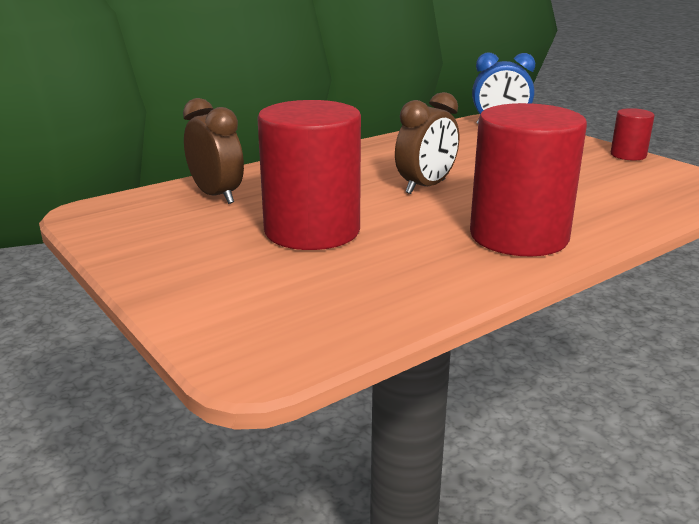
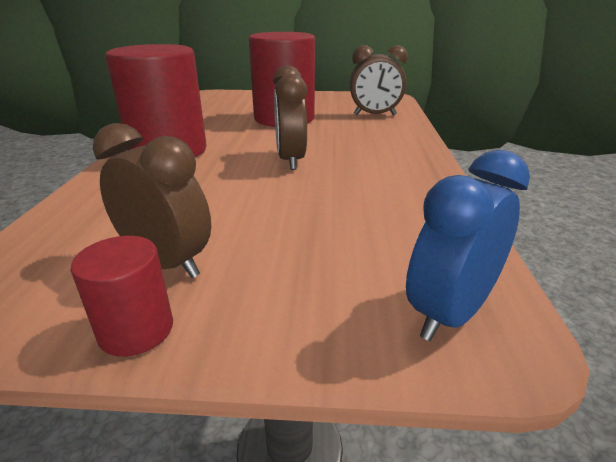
camera: 130 degrees right, 5 degrees up
(598, 167) = (167, 263): none -> brown clock

